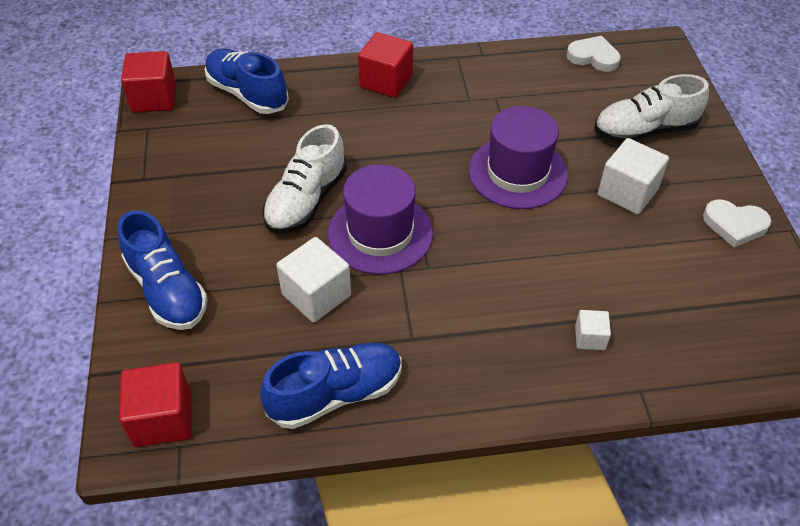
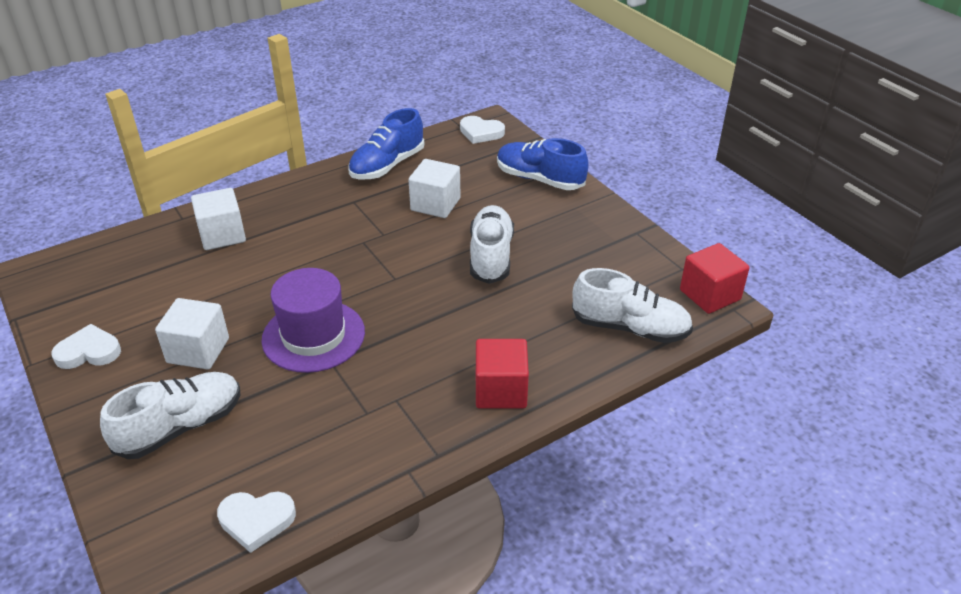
camera: 155 degrees right, 10 degrees down
(163, 418) = (481, 132): red cube -> white heart
(247, 94) = (630, 328): blue shoe -> white shoe
(380, 233) = (414, 252): purple hat -> none
(590, 338) = (222, 235): white cube -> white cube, size x1.84

